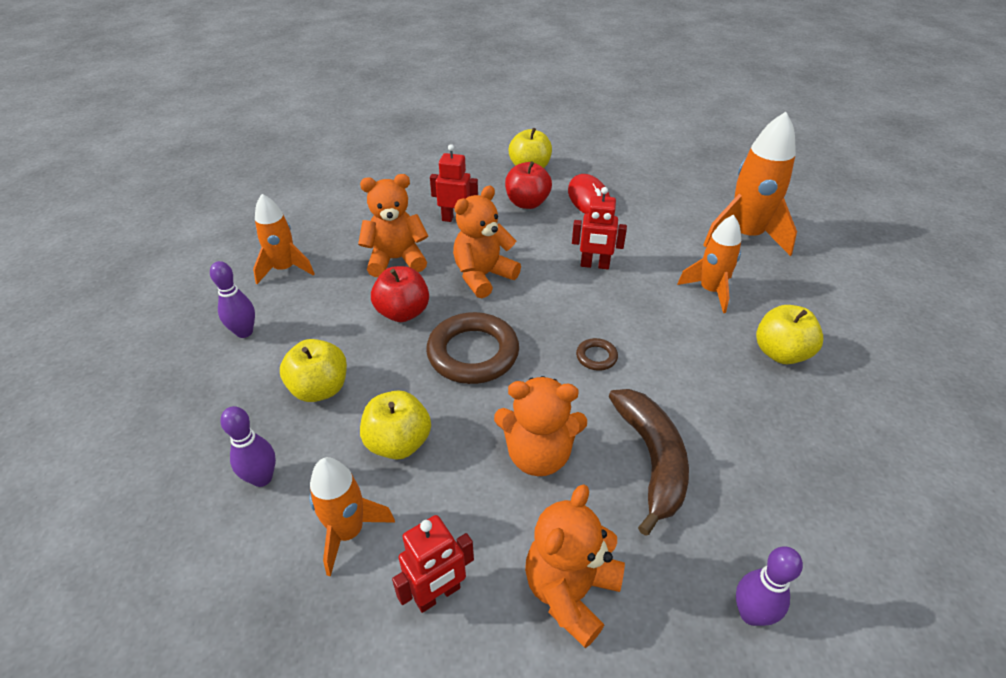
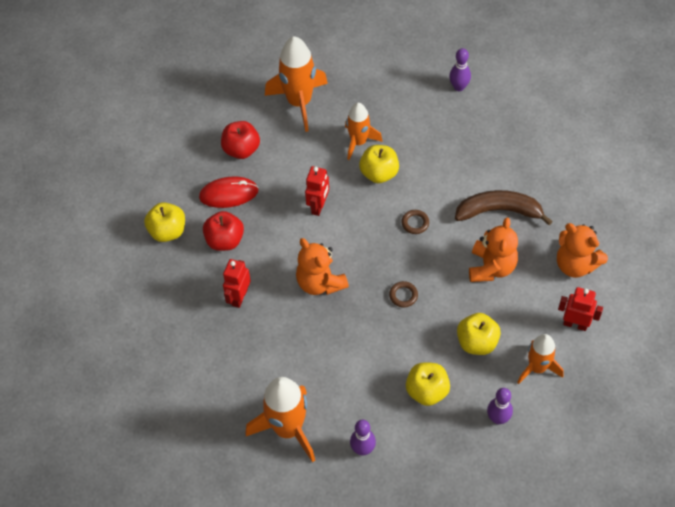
camera: 80 degrees left, 15 degrees up
(285, 269) = (288, 429): orange rocket -> orange rocket, size x1.58
(396, 260) = (289, 344): orange teddy bear -> none
(403, 312) = (355, 339): red apple -> red apple (241, 149)
(437, 594) = (575, 324): red robot -> red robot turned 45 degrees counterclockwise
(473, 353) = (403, 295): brown ring -> brown ring, size x0.45
(751, 614) = (589, 192): purple bowling pin -> purple bowling pin (459, 87)
(780, 353) = (423, 122): yellow apple -> yellow apple (379, 173)

